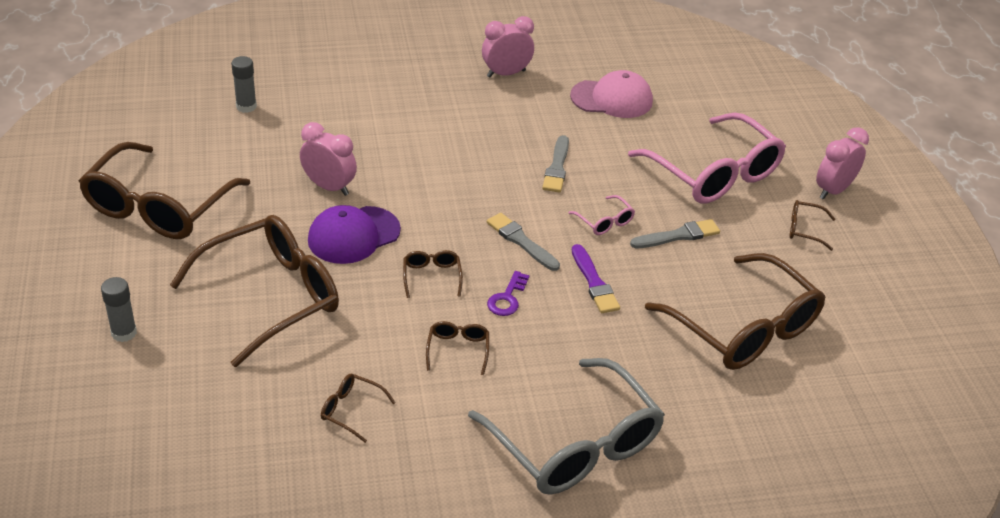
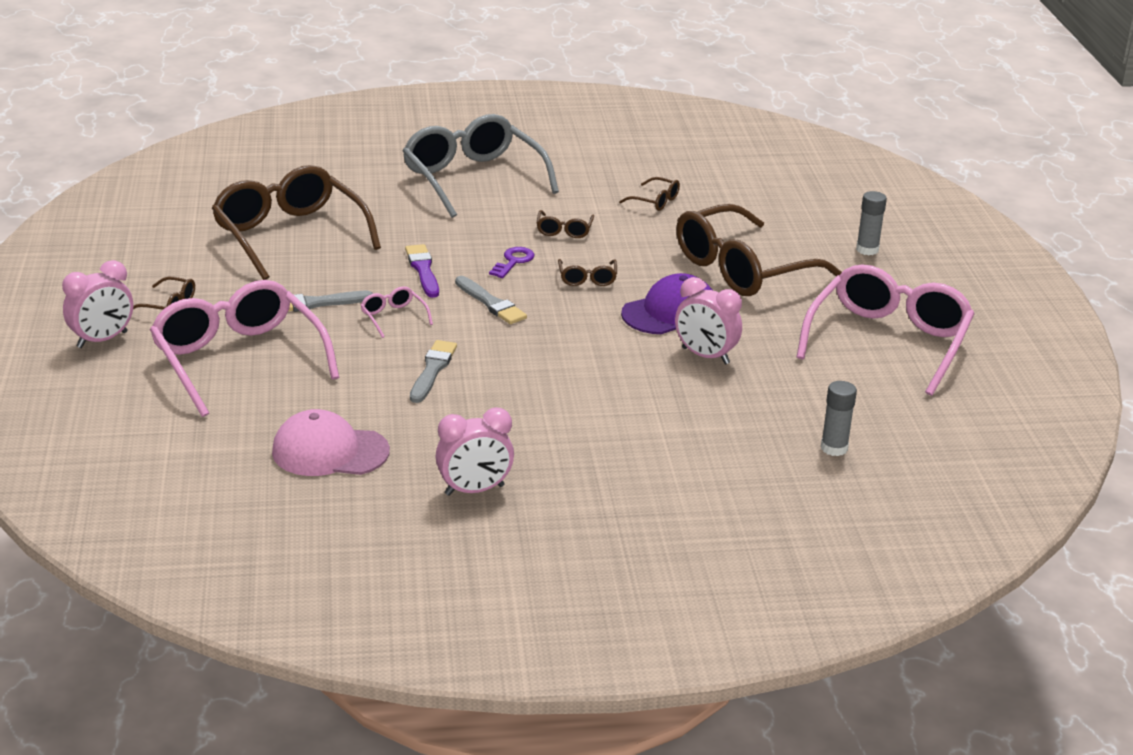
camera: 175 degrees left, 10 degrees down
(159, 206) = (887, 342): brown glasses -> pink glasses

